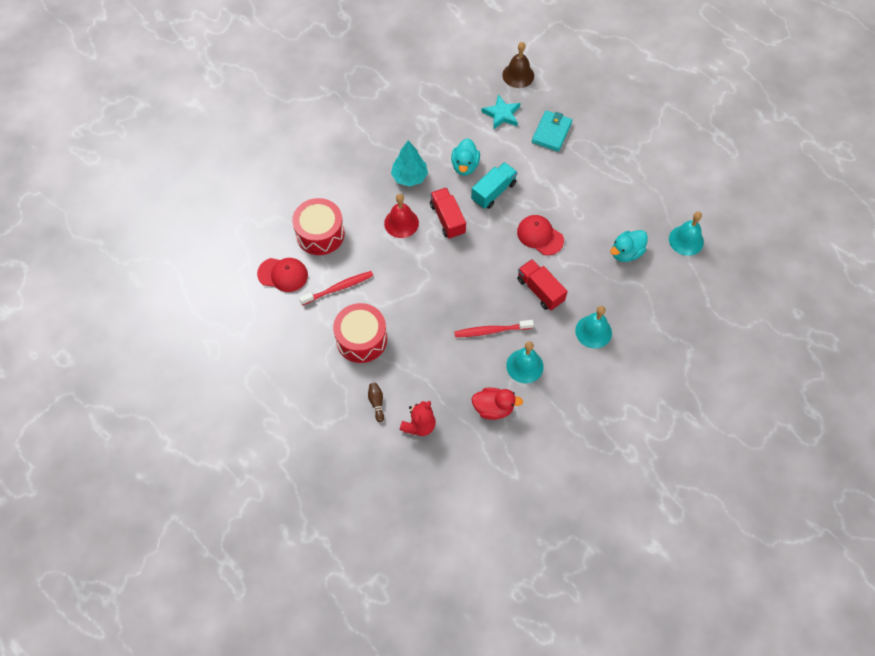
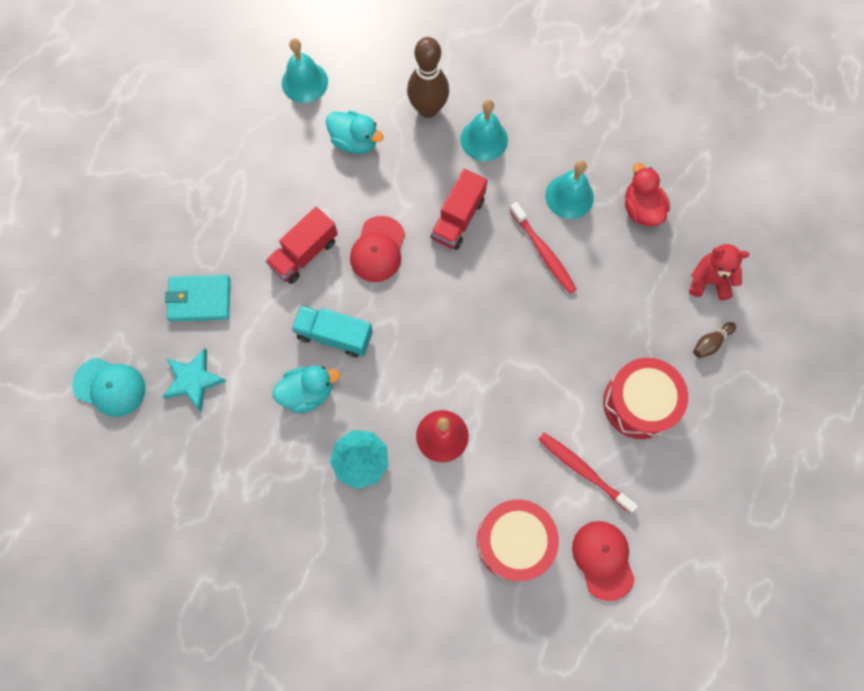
camera: 115 degrees left, 10 degrees up
(447, 219) = (407, 376): red truck -> red truck (304, 253)
(518, 75) = (110, 387): brown bell -> turquoise cap
(633, 306) = (428, 109): none -> brown bowling pin

